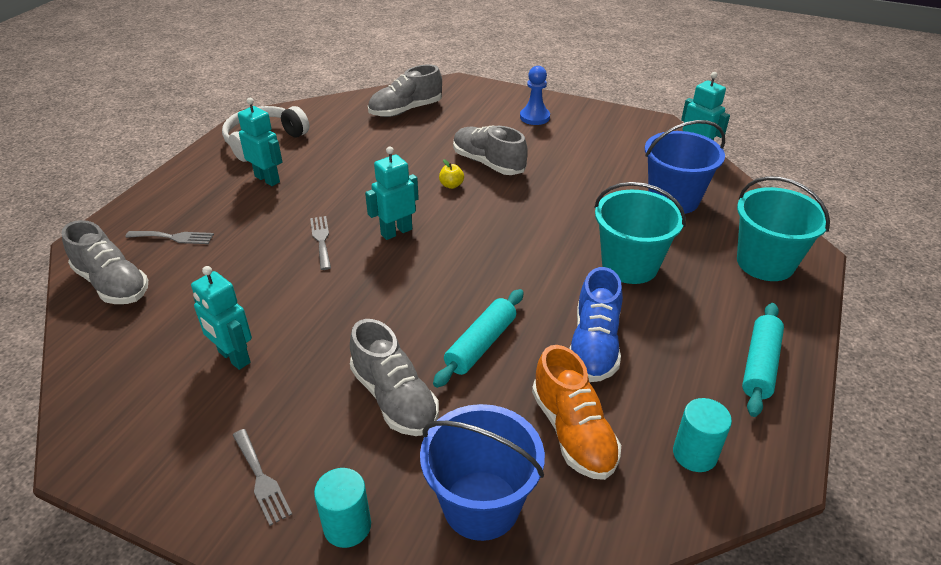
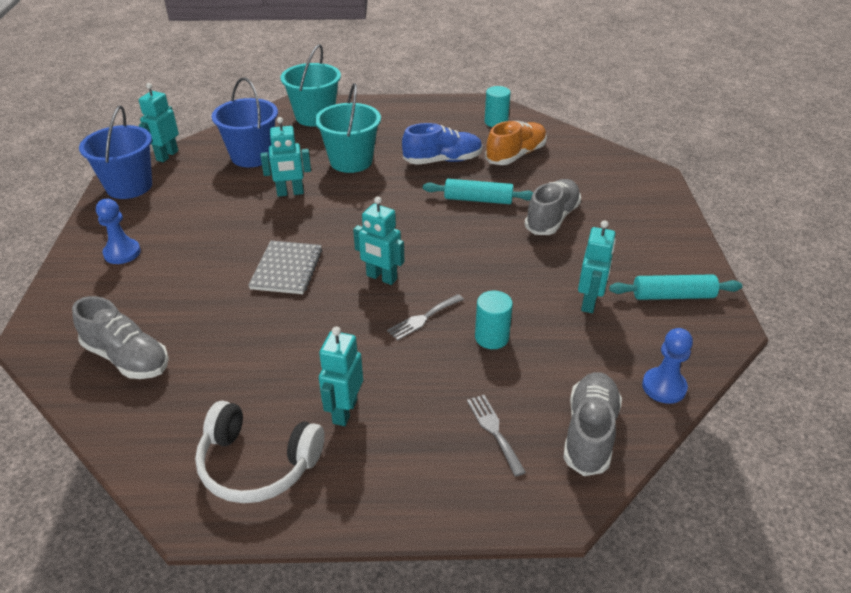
camera: 115 degrees left, 0 degrees up
(91, 353) = (664, 387): none -> blue pawn
(261, 479) = (654, 245): grey fork -> none
(347, 526) = (644, 205): turquoise cylinder -> turquoise cylinder (491, 337)
(451, 185) = (287, 269): yellow apple -> grey notebook
(481, 505) = (588, 171): blue bucket -> blue bucket (129, 186)
(488, 163) = (235, 258): grey shoe -> none
(580, 209) = (290, 193): none -> turquoise robot
(759, 365) = (415, 111): turquoise rolling pin -> turquoise rolling pin (673, 296)

